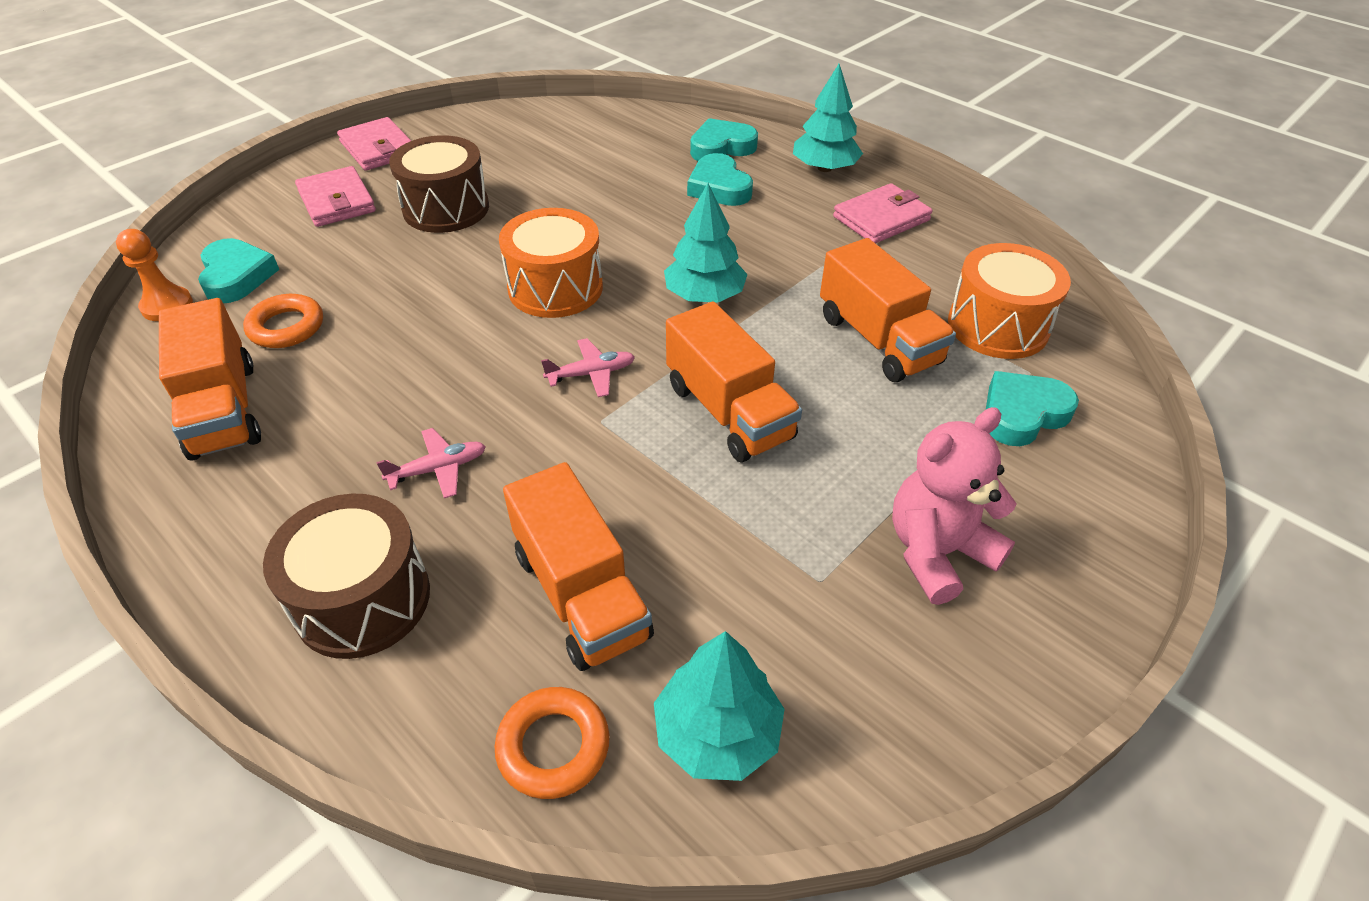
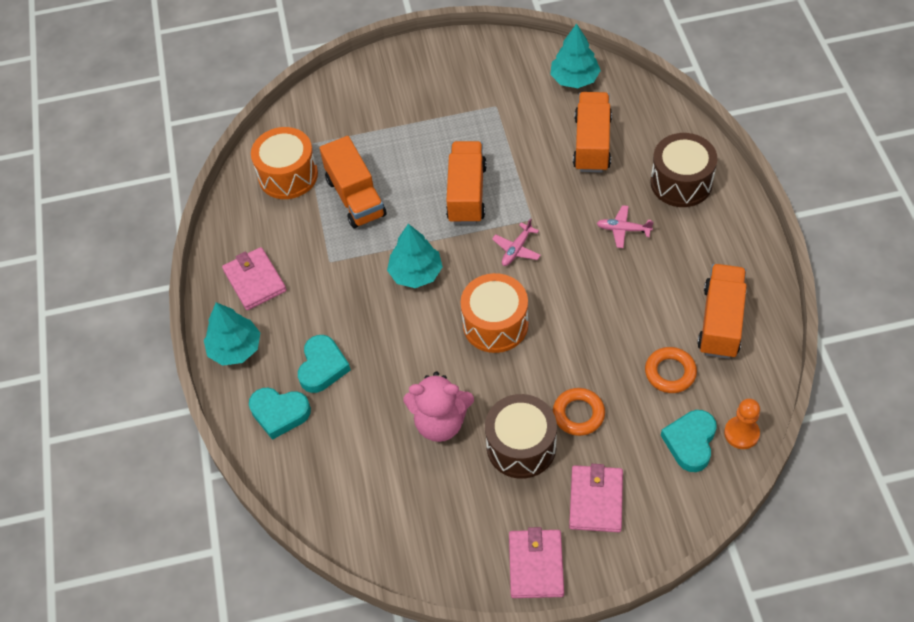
camera: 140 degrees left, 10 degrees up
(553, 746) = (632, 100): orange ring -> orange ring (578, 414)
(591, 374) = (516, 249): pink plane -> pink plane turned 75 degrees counterclockwise
(878, 340) = (355, 197): orange truck -> orange truck turned 150 degrees clockwise
(881, 218) = (255, 281): pink wallet -> pink wallet turned 60 degrees clockwise
(937, 552) = (441, 94): pink teddy bear -> pink teddy bear (440, 422)
(1022, 414) = (337, 128): turquoise heart -> none

